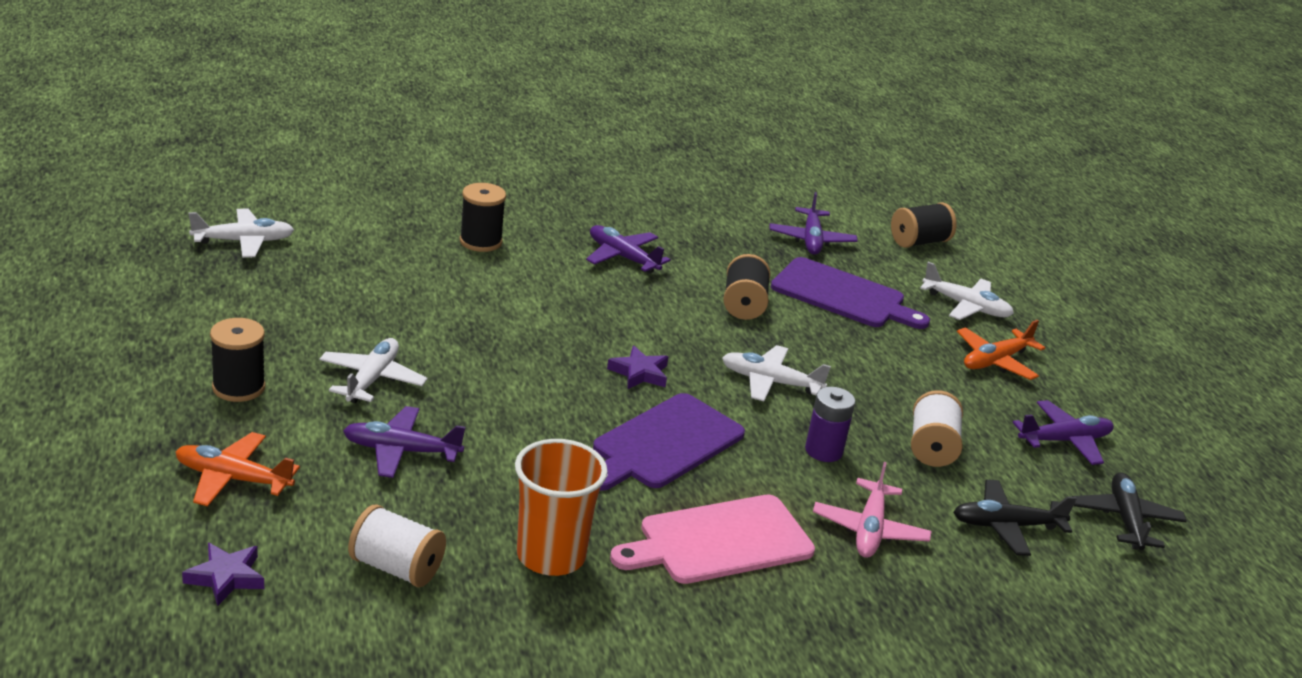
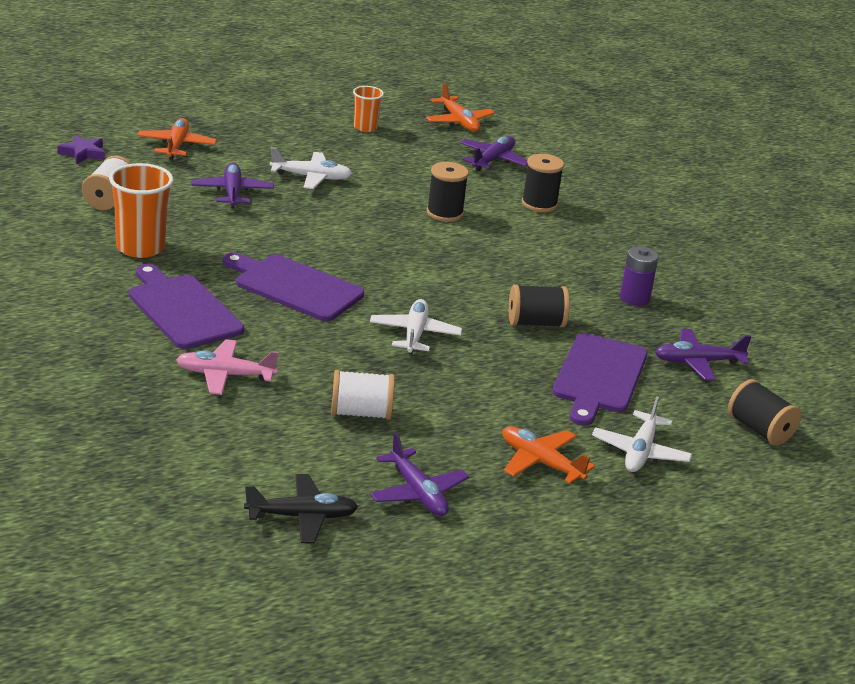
camera: 80 degrees right, 0 degrees up
(233, 310) = (365, 127): none -> orange cup
(238, 387) = (274, 138): black spool -> black spool (444, 213)
(243, 241) = (459, 122): white plane -> orange plane
(623, 257) = (570, 265): purple plane -> purple plane (493, 160)
(639, 373) = (388, 275): purple star -> none
(719, 541) = (182, 309): pink cutting board -> purple cutting board
(823, 451) = (325, 357): purple battery -> purple battery (634, 298)
(1006, 526) = (260, 445): black plane -> none

